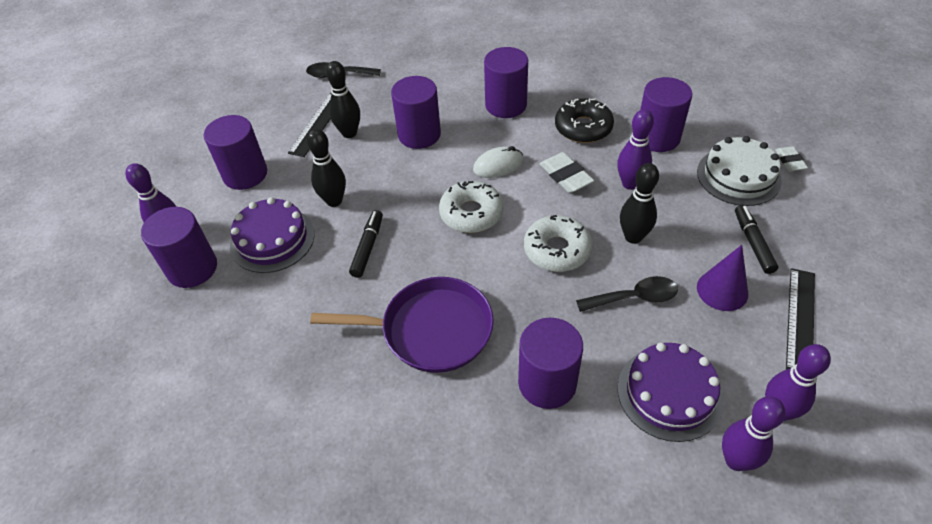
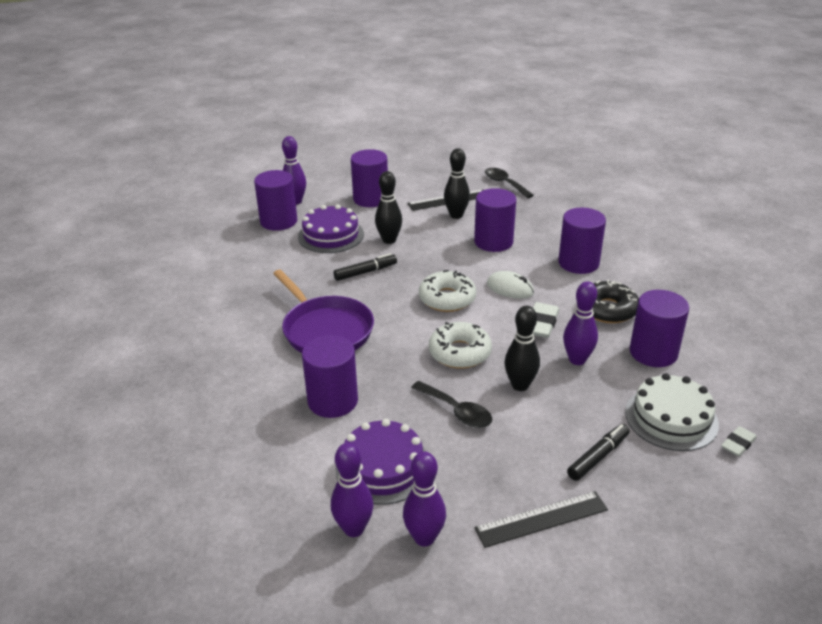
camera: 50 degrees right, 15 degrees down
(722, 290) = (520, 458): purple cone -> none

